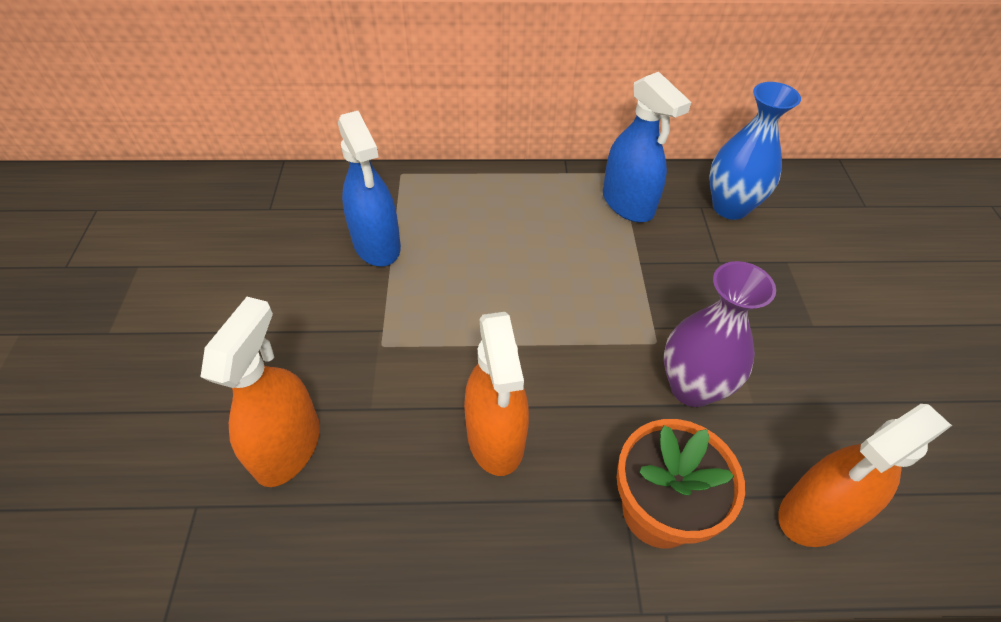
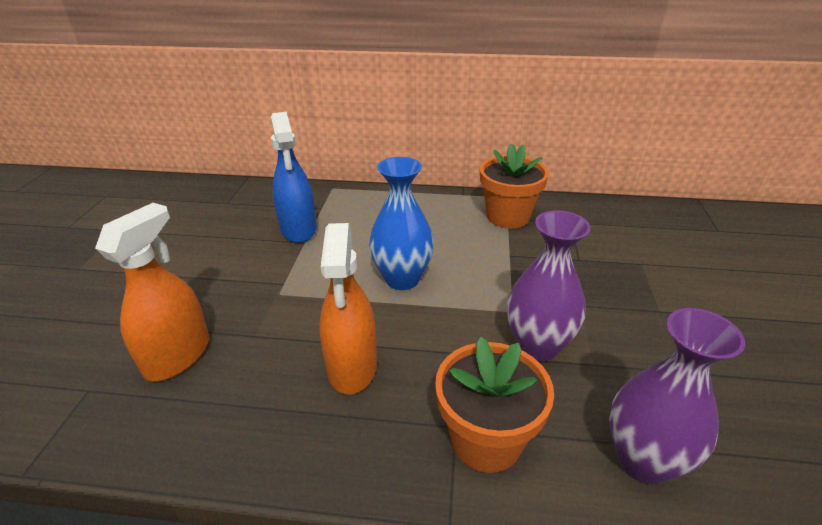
camera: 10 degrees right, 15 degrees down
(628, 204) = (508, 216): blue spray bottle -> orange flower pot
(730, 207) = (595, 224): blue vase -> blue vase (402, 279)
(816, 513) = (643, 460): orange spray bottle -> purple vase

